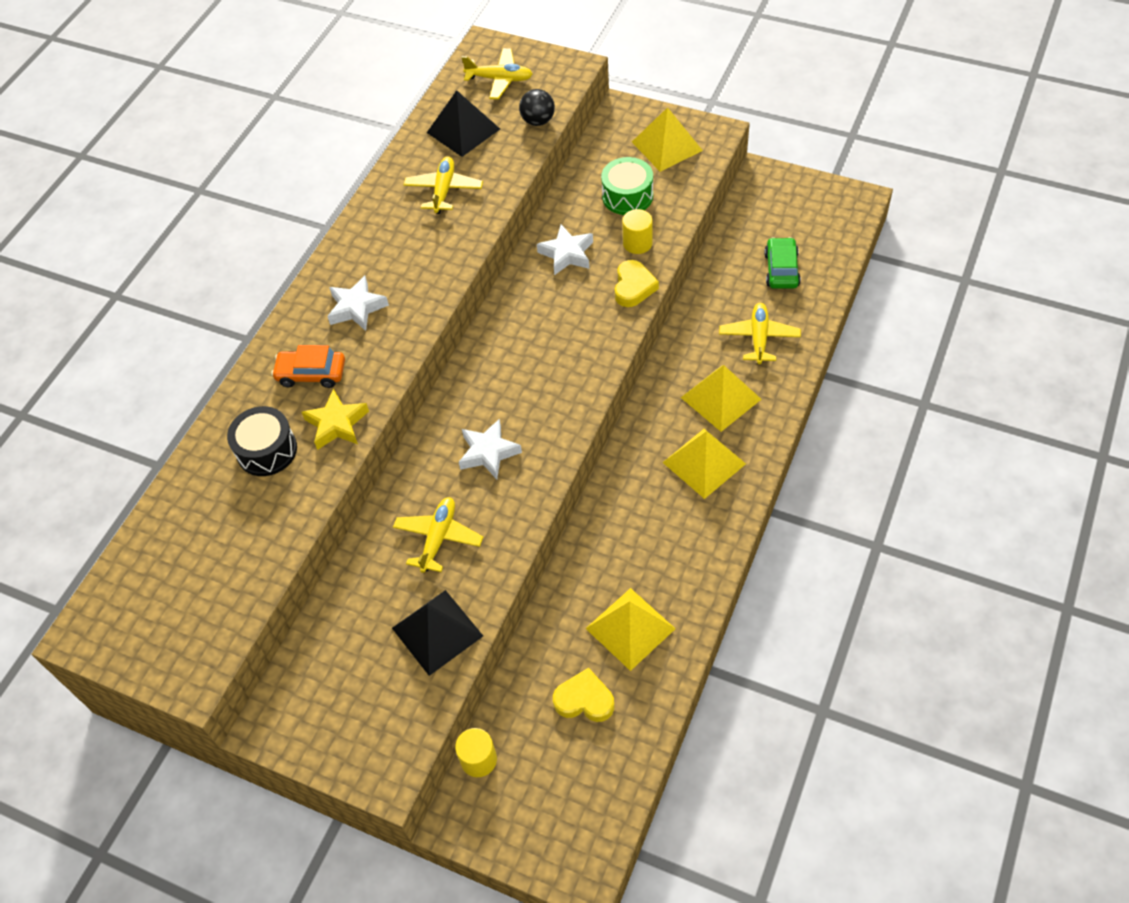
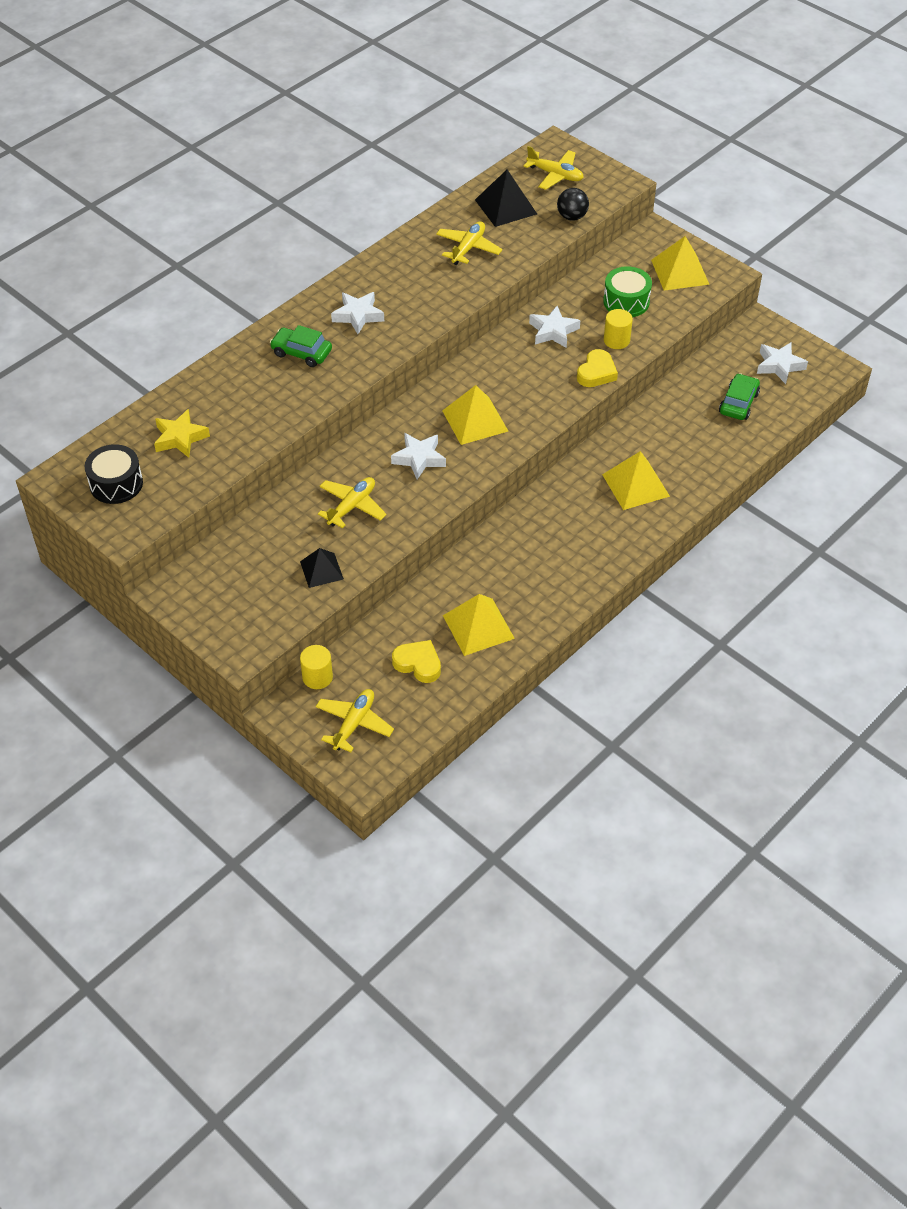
camera: 15 degrees right, 5 degrees down
(267, 450) = (244, 396): black drum -> black drum (116, 484)
(311, 373) = (301, 352): orange car -> green car
(337, 424) = (305, 394): yellow star -> yellow star (180, 438)
(437, 632) = (321, 570): black pyramid -> black pyramid, size x0.65
(704, 463) = (597, 528): yellow pyramid -> yellow pyramid (475, 421)
(759, 338) = (691, 449): yellow plane -> yellow plane (354, 724)
(802, 215) = (779, 366): none -> white star

